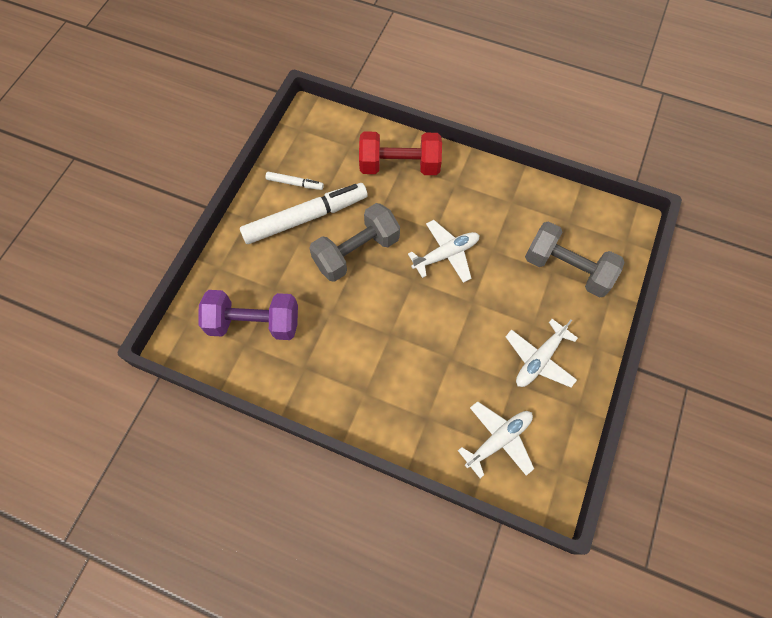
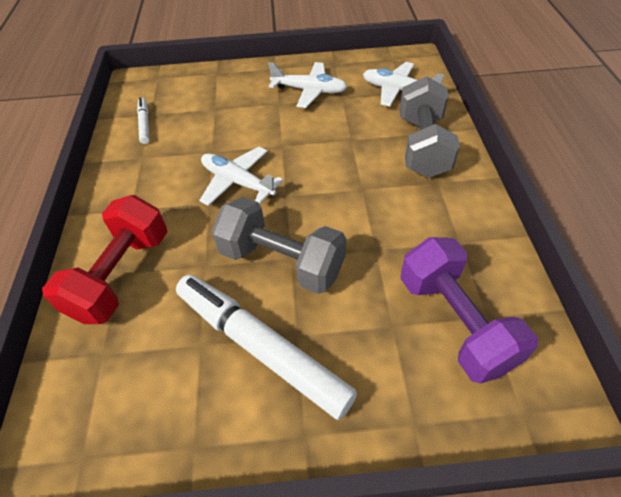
camera: 115 degrees left, 15 degrees down
(295, 183) = (204, 398): white marker -> white marker (144, 124)
(399, 165) = (121, 275): red dumbbell -> red dumbbell turned 45 degrees clockwise
(567, 269) = (206, 100): grey dumbbell -> grey dumbbell (422, 146)

